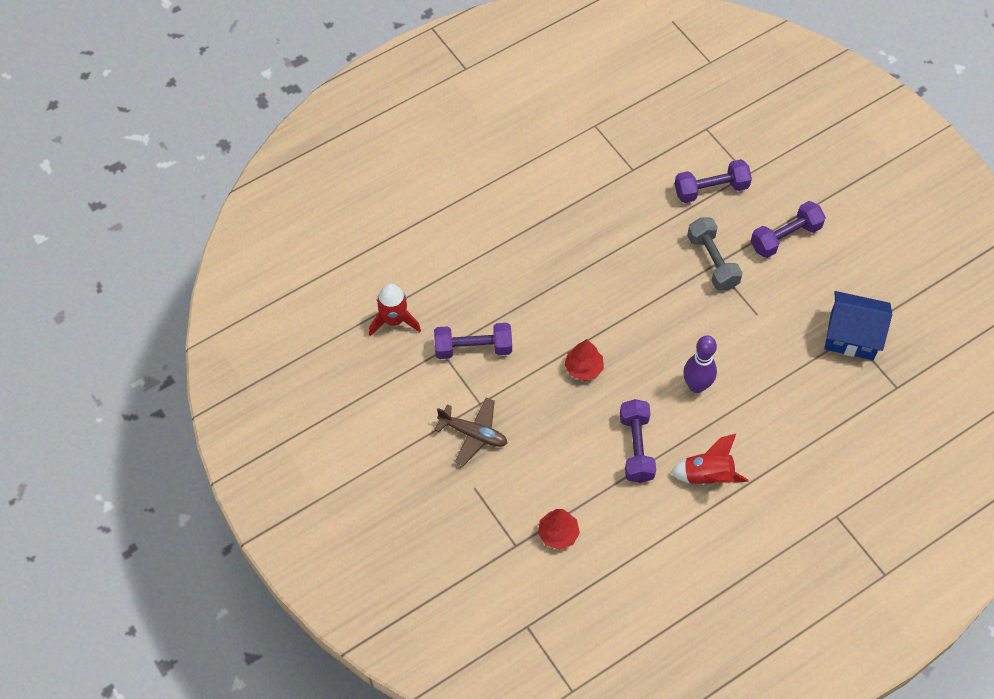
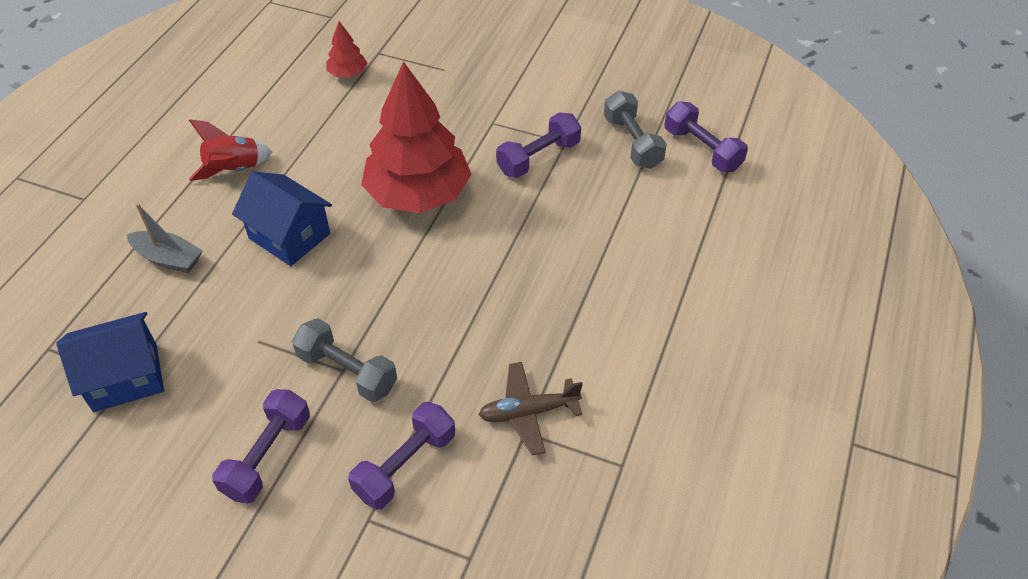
camera: 145 degrees right, 10 degrees down
(394, 320) = (632, 142): red rocket -> grey dumbbell
(473, 434) = (478, 100): brown plane -> brown plane (528, 412)
(583, 368) = (418, 194): red tree -> red tree, size x2.31
(636, 447) = (319, 159): purple dumbbell -> purple dumbbell (702, 149)
(696, 386) = (289, 236): purple bowling pin -> blue house
(791, 416) = (168, 259): none -> grey boat

